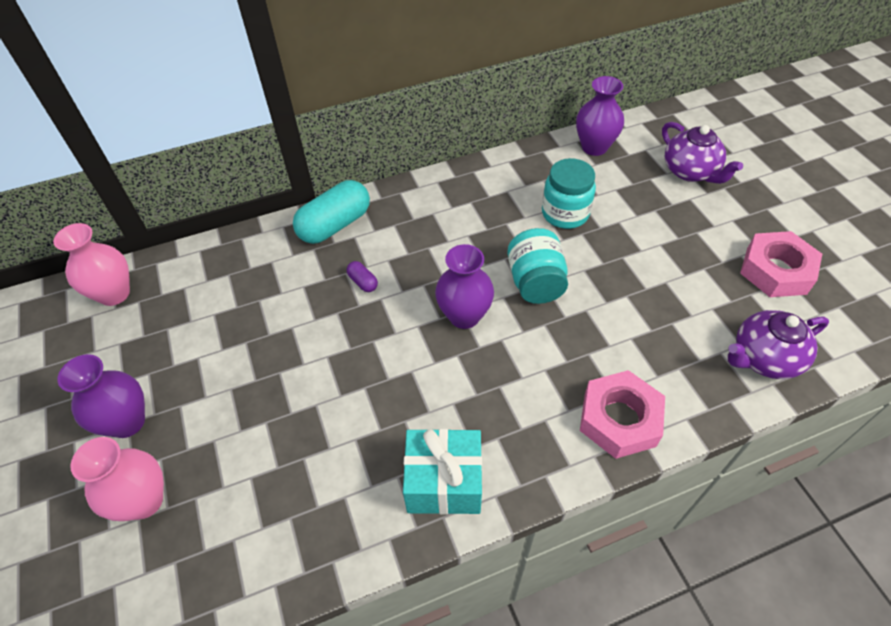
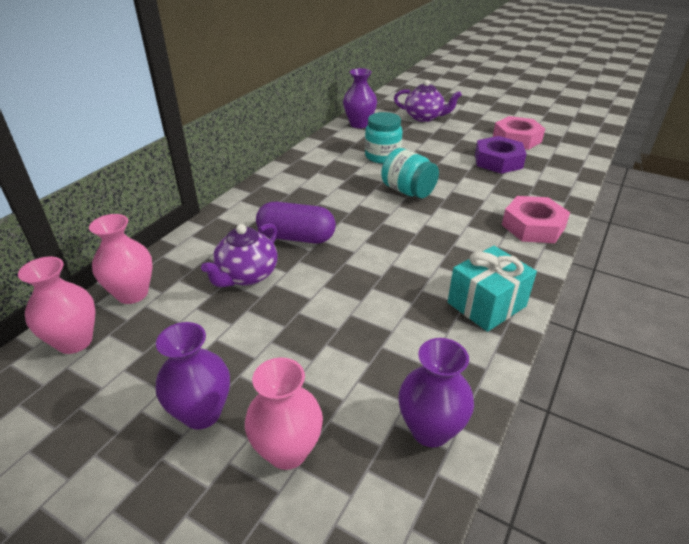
camera: 40 degrees left, 15 degrees down
(186, 268) = (132, 293): none -> pink vase
(335, 225) = (234, 218): turquoise capsule -> none
(363, 282) = (296, 237): purple capsule -> purple capsule, size x2.27
(464, 316) = (387, 223): purple vase -> purple vase (430, 430)
(701, 295) = (498, 161): none -> purple nut
(764, 358) = (558, 172): purple teapot -> purple teapot (246, 275)

